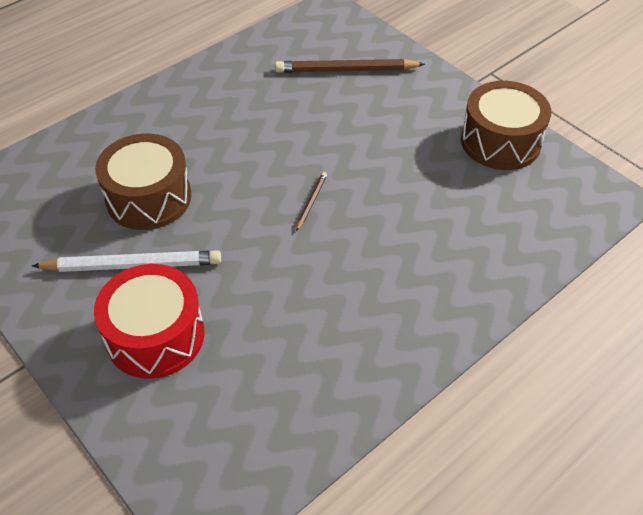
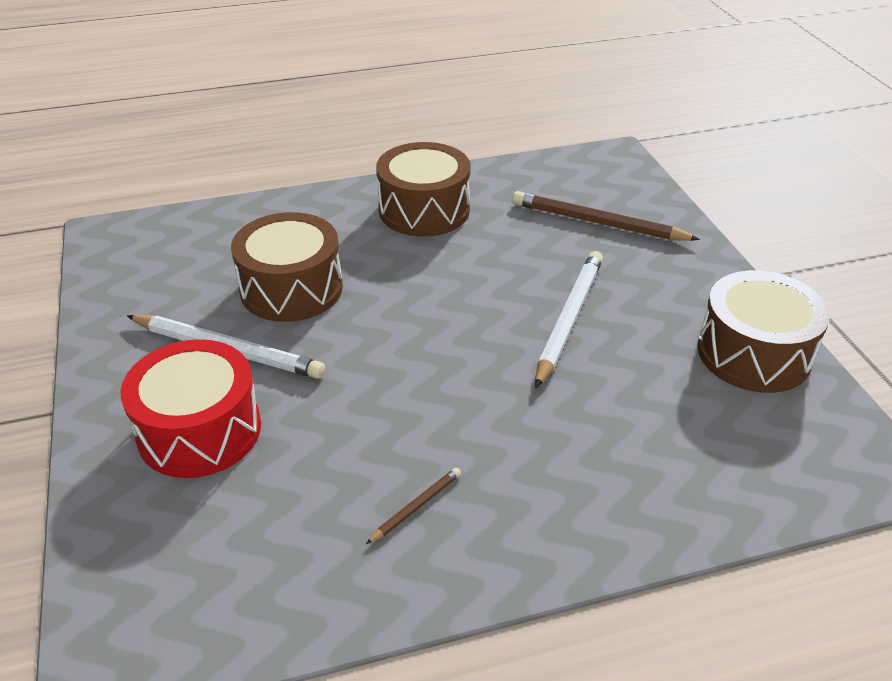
camera: 25 degrees right, 10 degrees down
(210, 98) = (424, 210): none -> brown drum
(311, 202) = (467, 348): brown pencil -> brown pencil (416, 506)
(368, 155) = (569, 319): none -> white pencil

